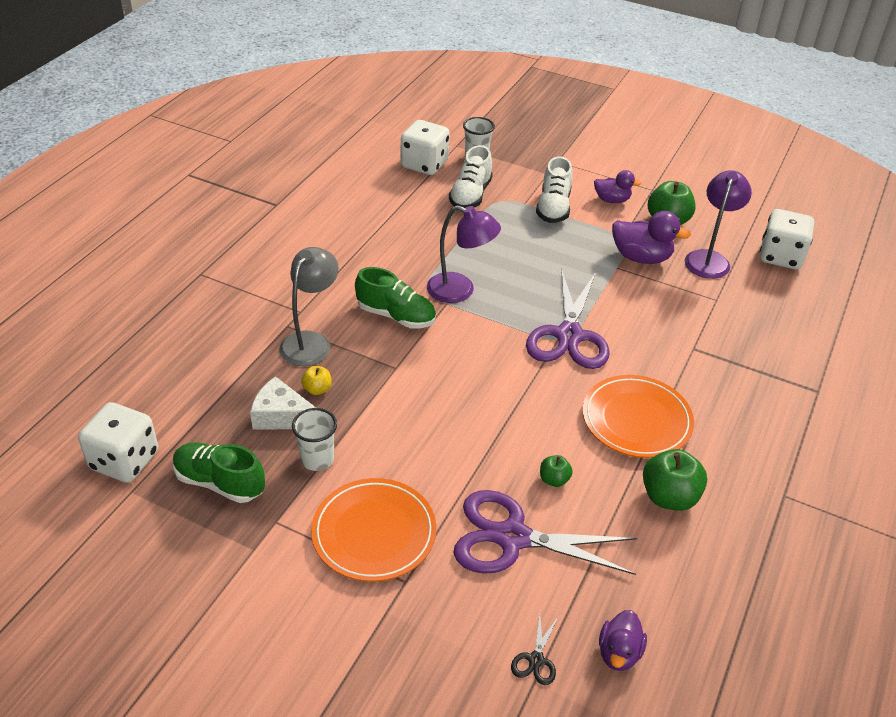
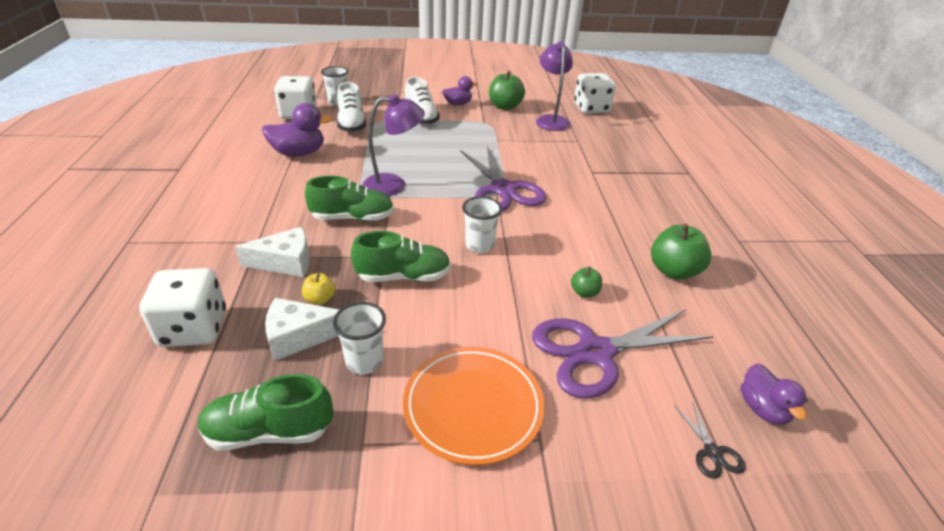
camera: 30 degrees left, 5 degrees down
(124, 460) = (126, 460): white dice -> white dice (194, 328)
(311, 342) = (285, 262): grey lamp -> white cheese
(400, 396) = (403, 276): none -> green shoe
(493, 391) = (479, 245): none -> white cup
(636, 420) = (601, 228): orange plate -> none
(641, 257) = (507, 130): purple duck -> purple duck (299, 153)

